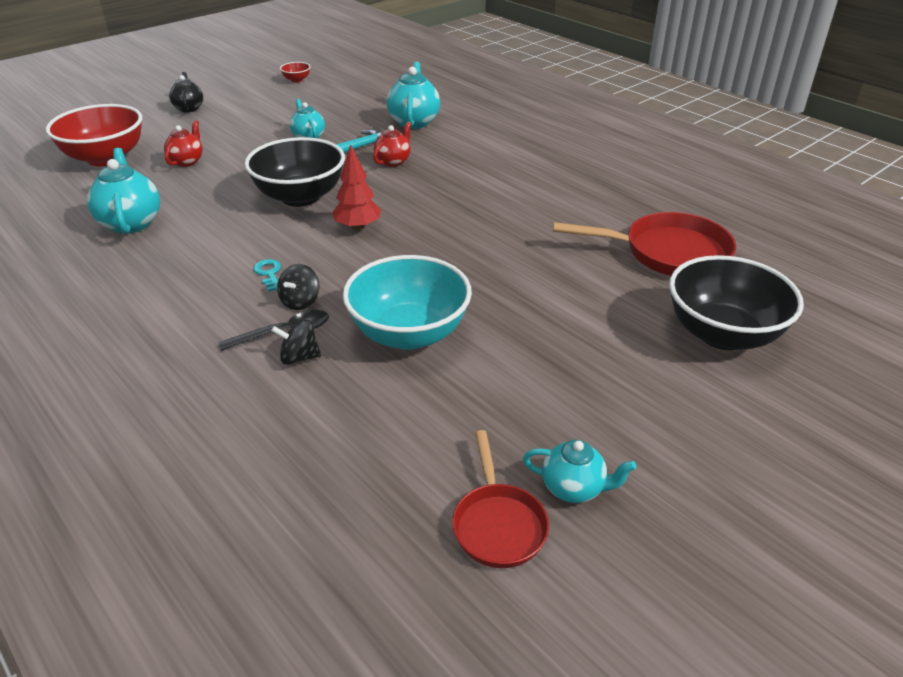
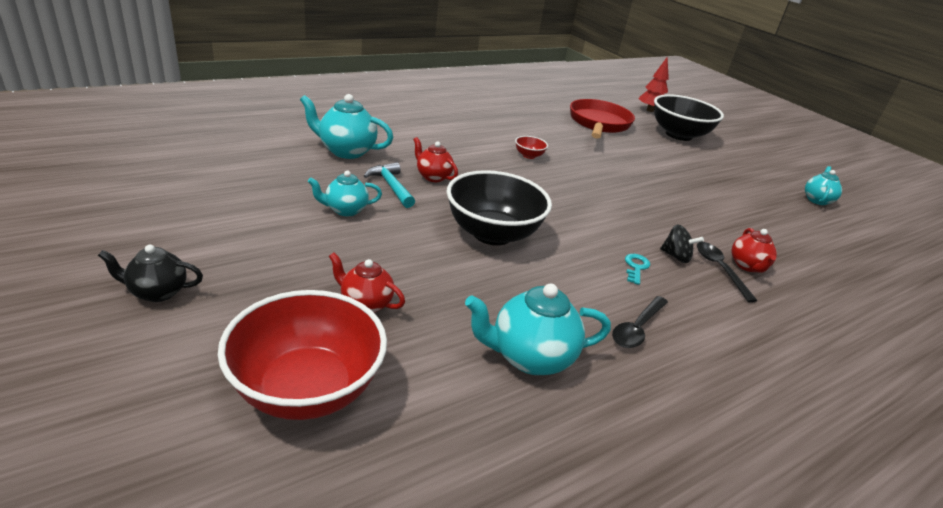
camera: 85 degrees left, 5 degrees down
(169, 271) = (637, 328): none -> black spoon
(269, 273) = (636, 267): turquoise key -> turquoise key turned 120 degrees clockwise
(296, 80) = (140, 193): red bowl -> red bowl (529, 156)
(299, 357) = (747, 266): black spinning top -> red teapot
(358, 227) = (557, 214): red tree -> red tree (650, 110)
(409, 333) = (705, 219): turquoise bowl -> none
(498, 524) = (854, 224): red pan -> none

